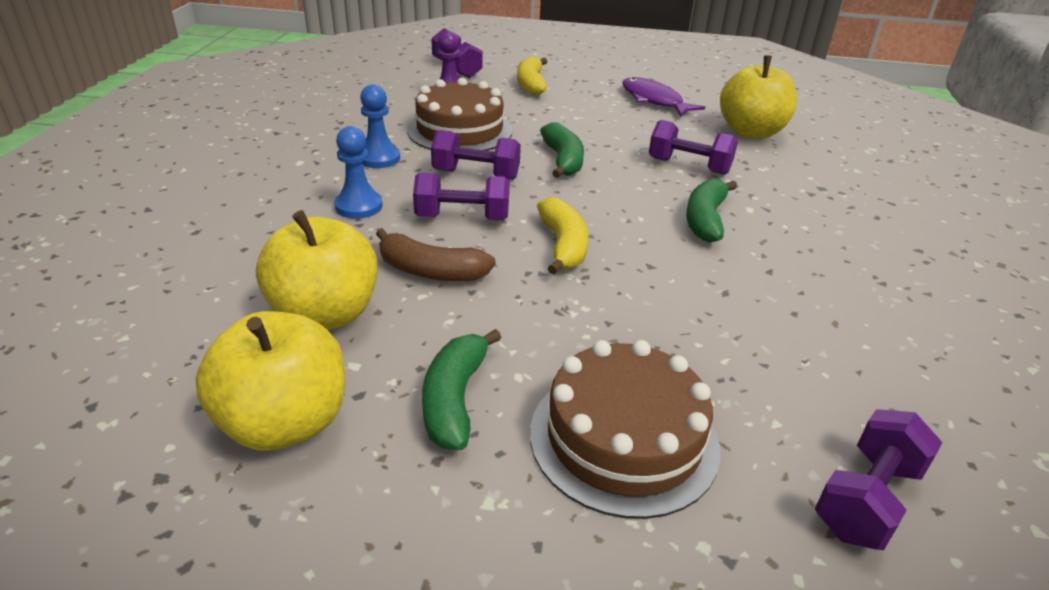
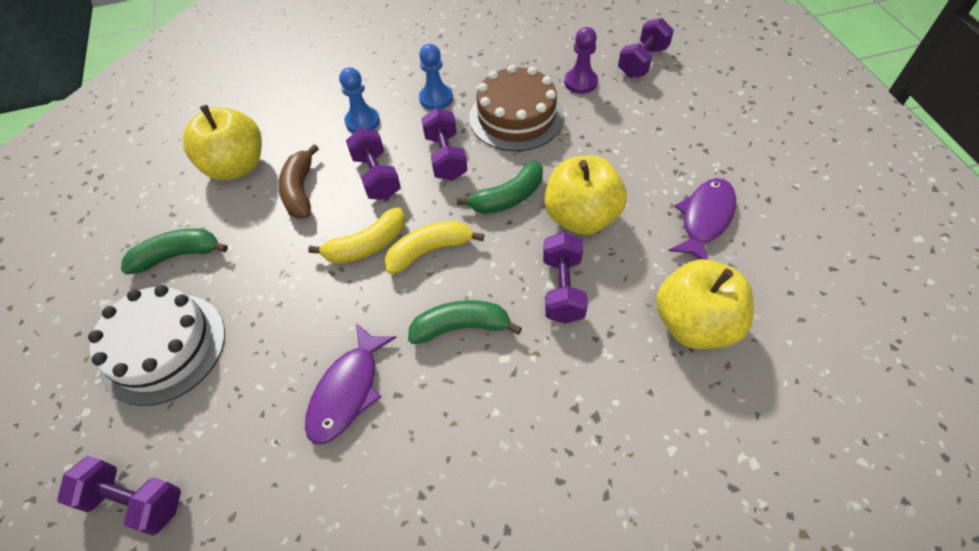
camera: 70 degrees right, 20 degrees up
(285, 422) = (143, 197): yellow apple -> yellow apple (581, 217)
(531, 84) = (655, 119): yellow banana -> yellow banana (429, 251)
(623, 438) = (163, 347): brown cake -> white cake
(754, 298) = (347, 391): none -> purple fish

